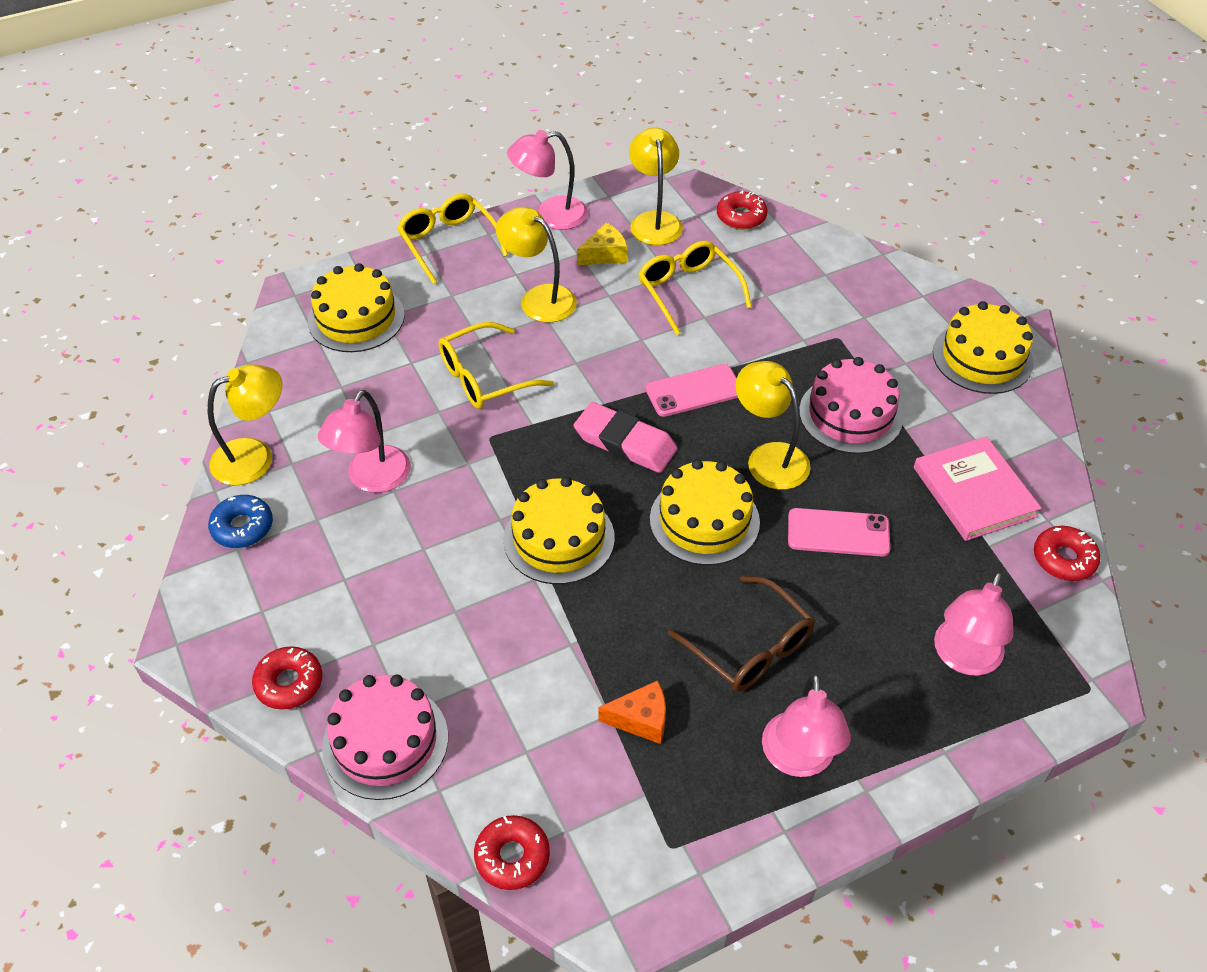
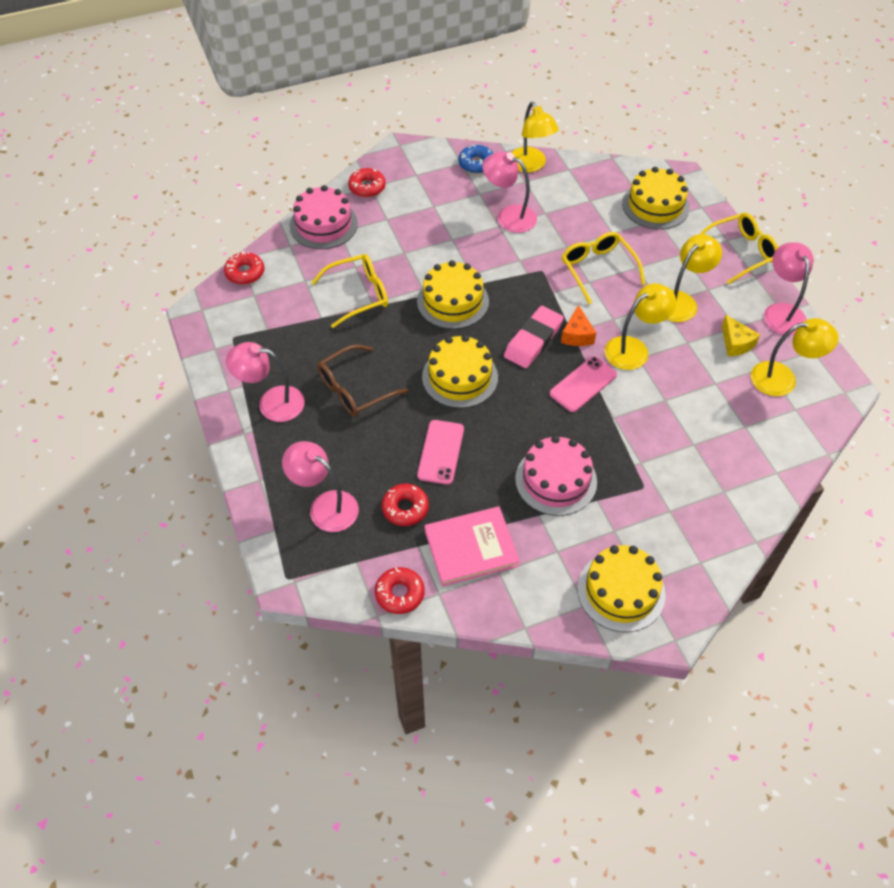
camera: 95 degrees right, 5 degrees up
(641, 719) = (314, 331): orange cheese -> orange cheese (577, 335)
(688, 291) = (695, 392): yellow glasses -> yellow glasses (359, 294)
(694, 391) = (583, 384): pink phone -> pink phone turned 60 degrees clockwise
(741, 217) = (796, 440): red donut -> red donut (405, 508)
(769, 457) = (514, 421): yellow lamp -> yellow lamp (634, 349)

